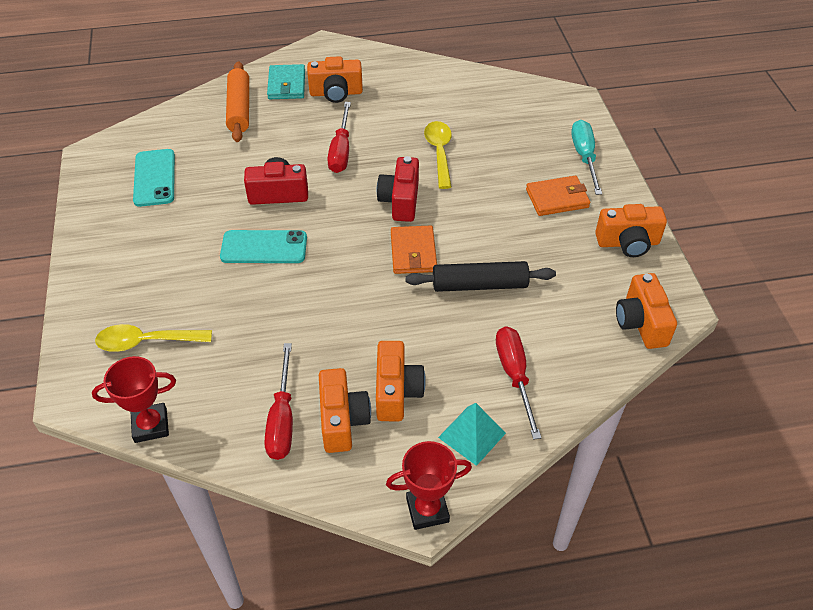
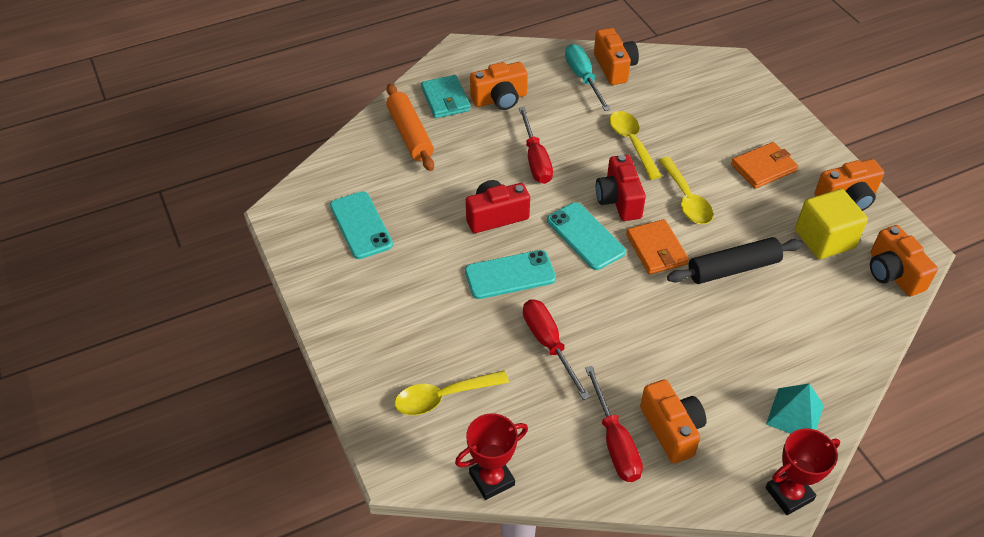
camera: 15 degrees left, 0 degrees up
(352, 227) = (585, 236): none -> turquoise phone
(396, 392) = (708, 390): orange camera -> orange camera (614, 67)
(466, 213) = (686, 199): none -> yellow spoon
(514, 375) = (806, 349): red screwdriver -> red screwdriver (549, 344)
(584, 157) = (769, 121): turquoise screwdriver -> turquoise screwdriver (583, 78)
(585, 276) = (824, 239): none -> yellow cube

